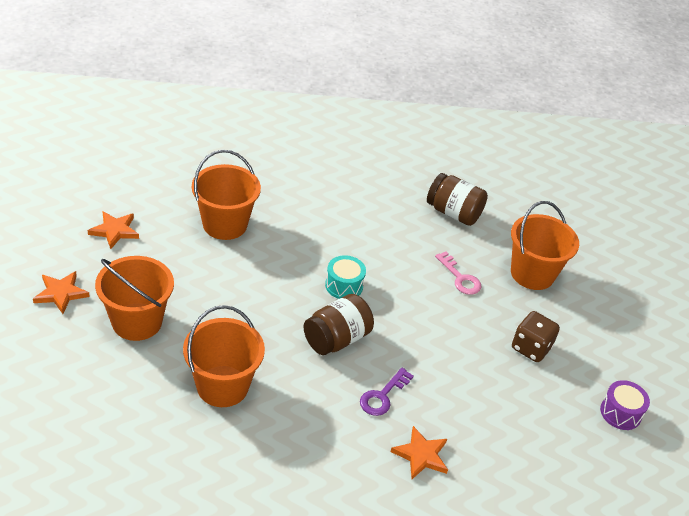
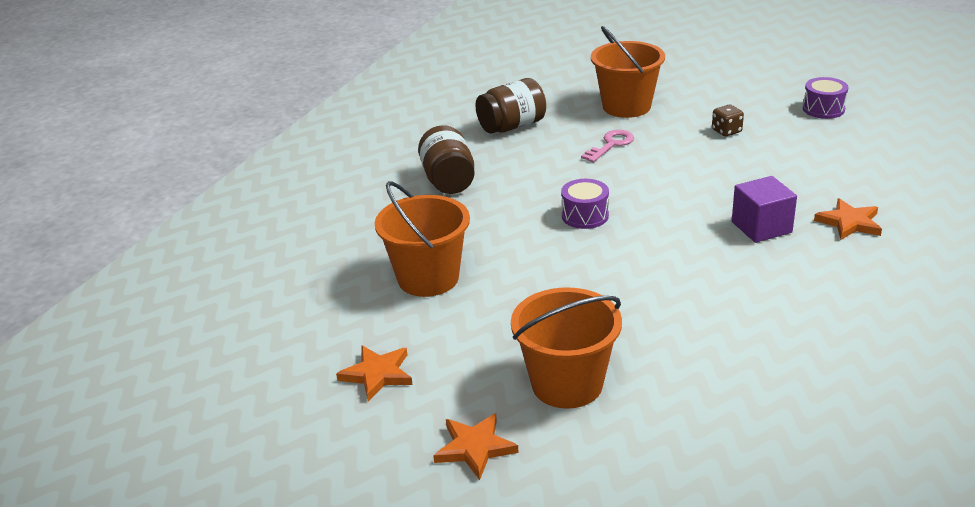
camera: 55 degrees left, 10 degrees down
(222, 386) = (708, 333): orange bucket -> none
(336, 339) = (666, 238): brown jar -> brown jar (448, 181)
(344, 285) = (585, 216): turquoise drum -> purple drum
(383, 396) = (761, 227): purple key -> purple cube
(460, 278) = (611, 145): pink key -> pink key turned 45 degrees counterclockwise
(531, 348) = (726, 131): brown dice -> brown dice, size x0.65

